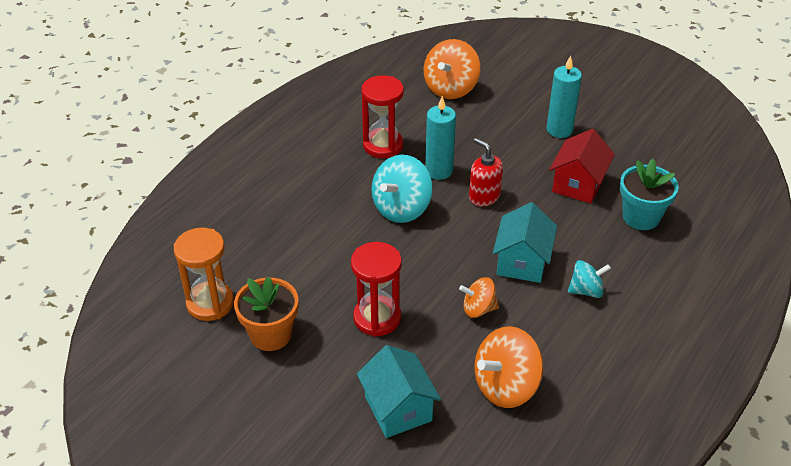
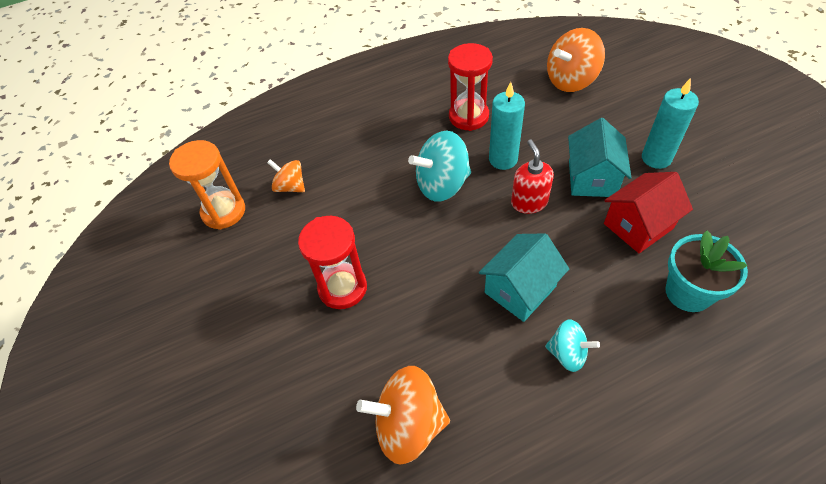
camera: 35 degrees right, 10 degrees up
(270, 334) = (246, 263): orange flower pot -> none
(398, 408) = (293, 394): turquoise house -> turquoise house (592, 178)
(478, 309) = (441, 322): orange spinning top -> orange spinning top (290, 186)

